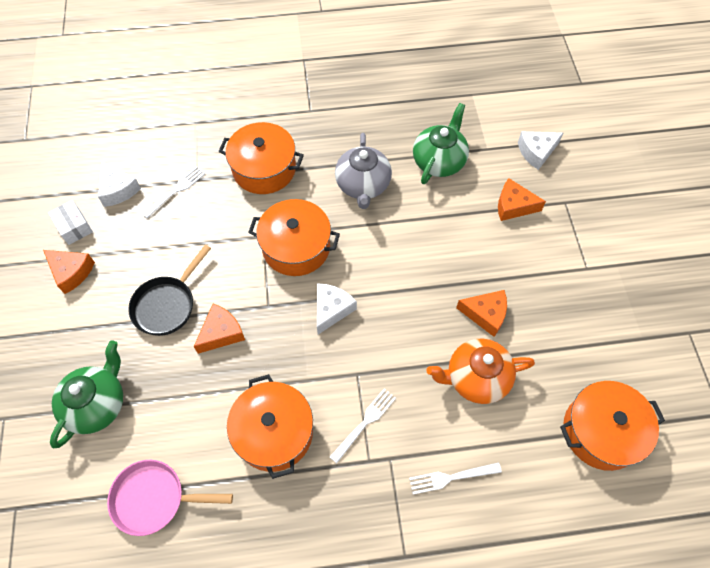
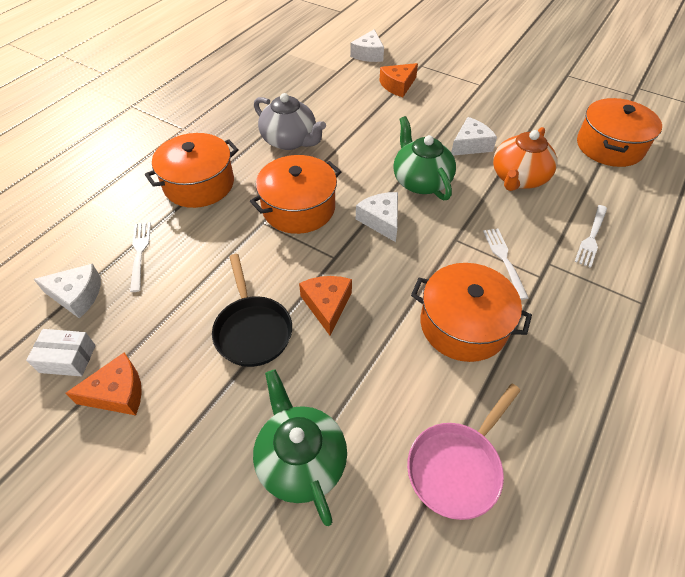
camera: 50 degrees left, 10 degrees down
(439, 161) = (319, 95): green teapot -> green teapot (420, 181)
(485, 314) = (470, 145): orange cheese -> white cheese

